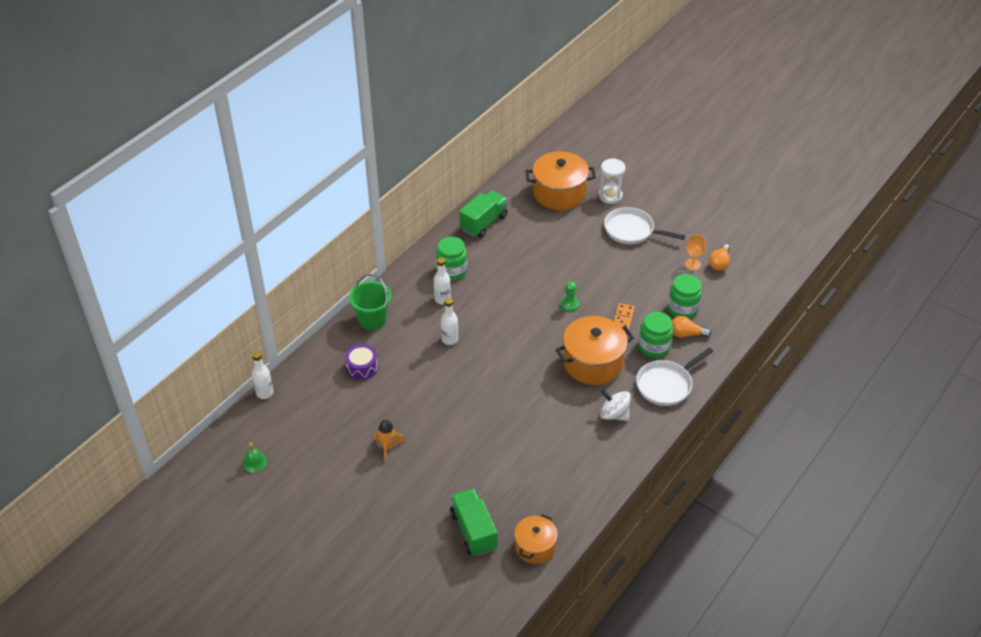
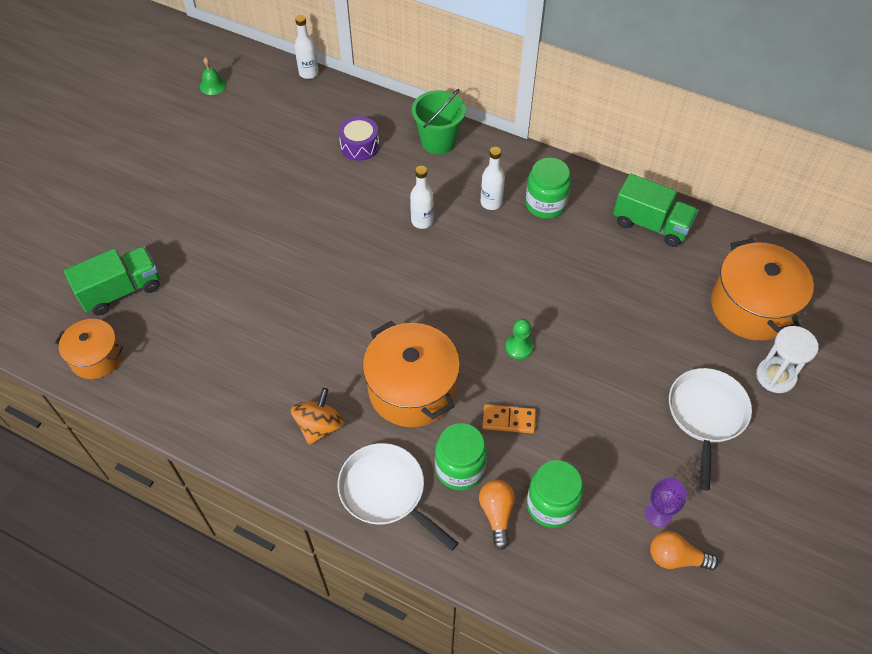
camera: 80 degrees right, 10 degrees up
(387, 447) = (241, 190): orange rocket -> none
(614, 414) = (319, 426): white spinning top -> orange spinning top
(692, 264) = (658, 514): orange goblet -> purple goblet

